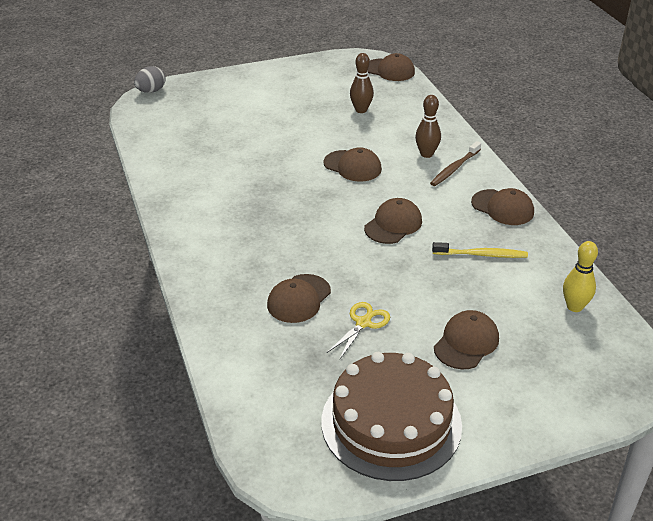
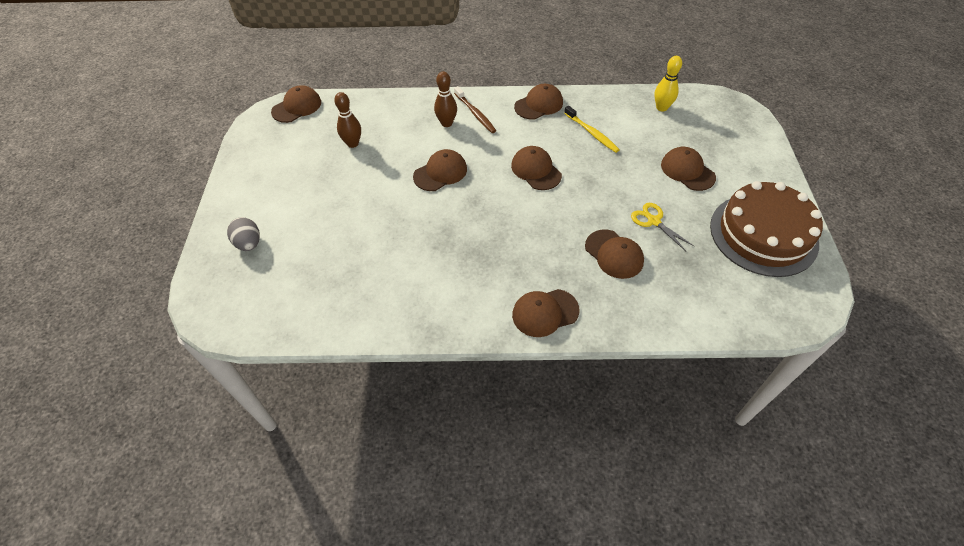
camera: 70 degrees left, 15 degrees up
(151, 91) = (196, 304): grey egg -> grey egg (249, 243)
(204, 264) = (545, 312): none -> brown cap
(481, 255) = (592, 133): yellow toothbrush -> yellow toothbrush turned 120 degrees clockwise

